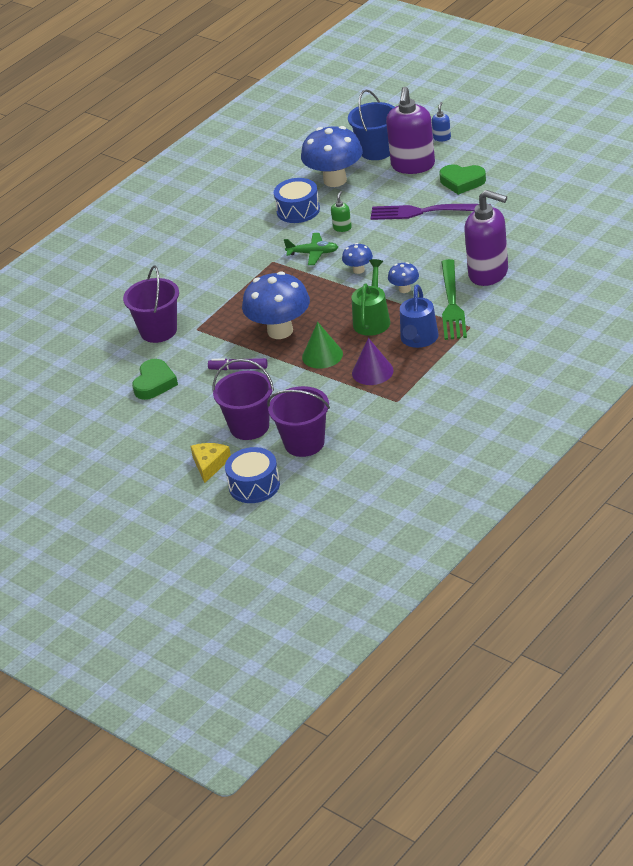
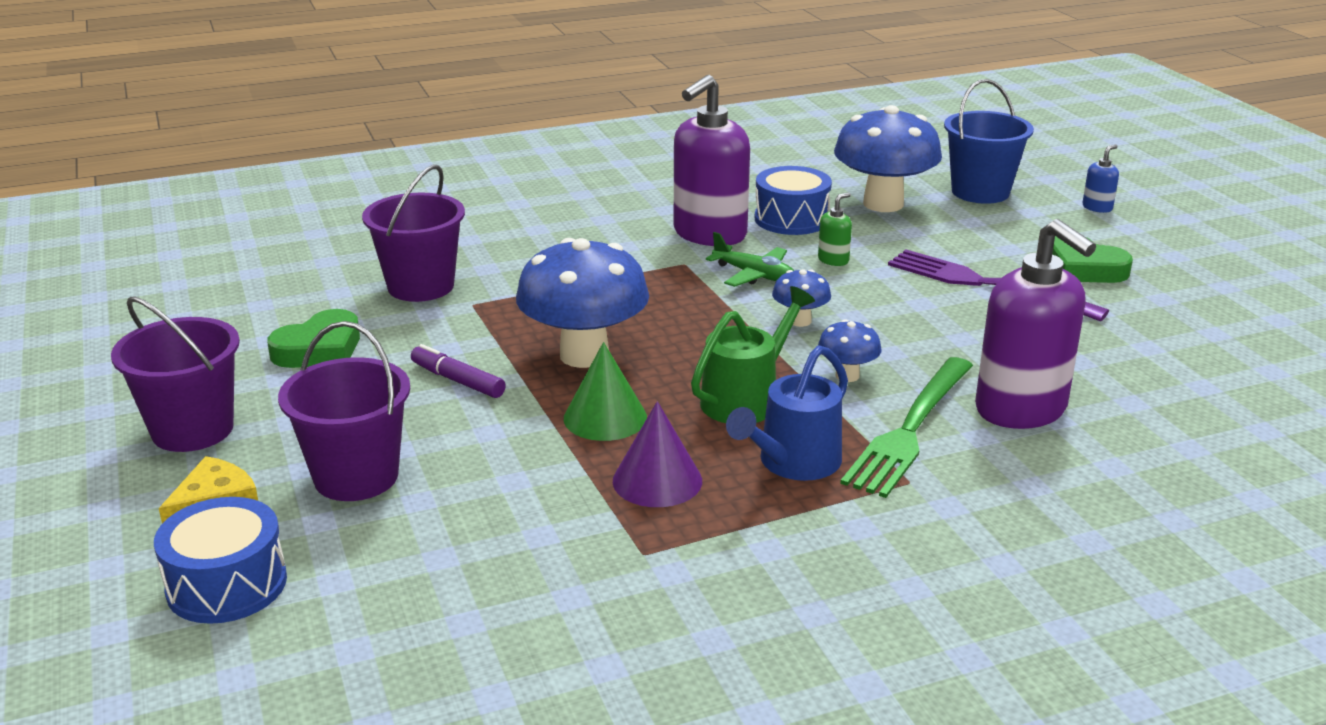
camera: 25 degrees right, 10 degrees down
(304, 443) = (401, 550): purple bucket -> purple bucket (192, 430)
(413, 166) = (1020, 224): purple soap dispenser -> purple soap dispenser (709, 234)

